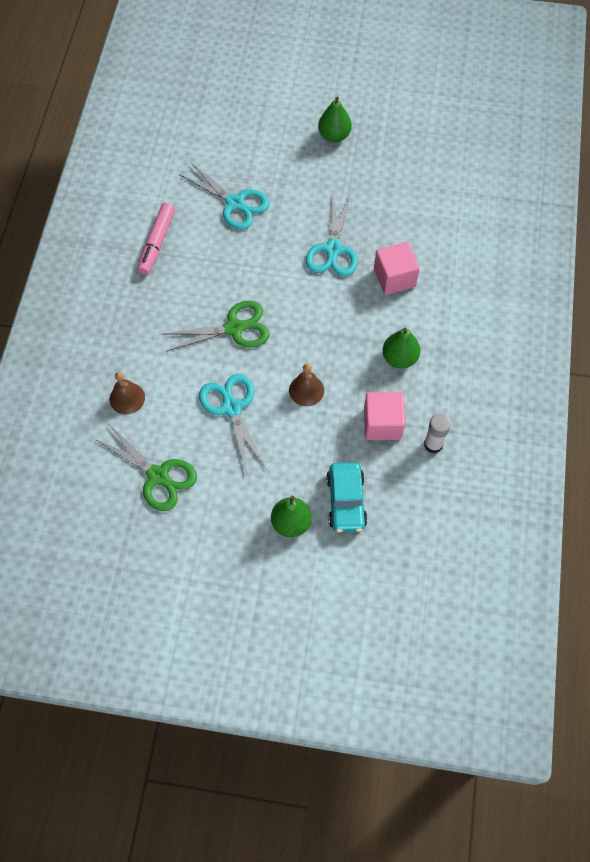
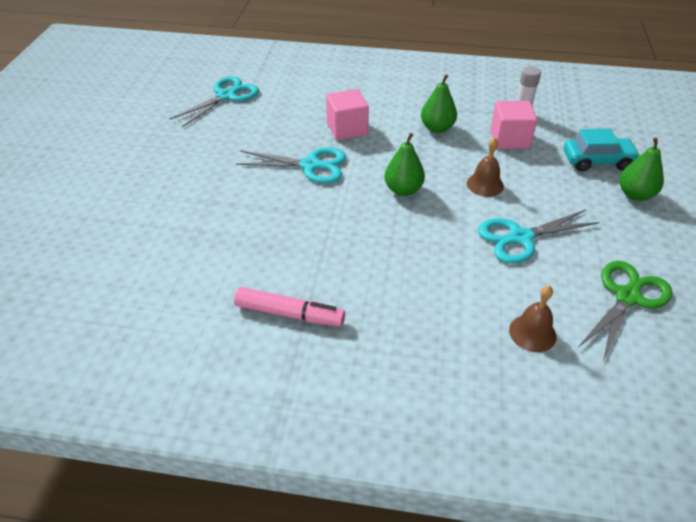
camera: 90 degrees left, 20 degrees down
(234, 328) = (416, 238): green scissors -> none
(235, 203) = (236, 240): turquoise scissors -> turquoise scissors (226, 96)
(334, 136) = (154, 163): green pear -> green pear (403, 190)

